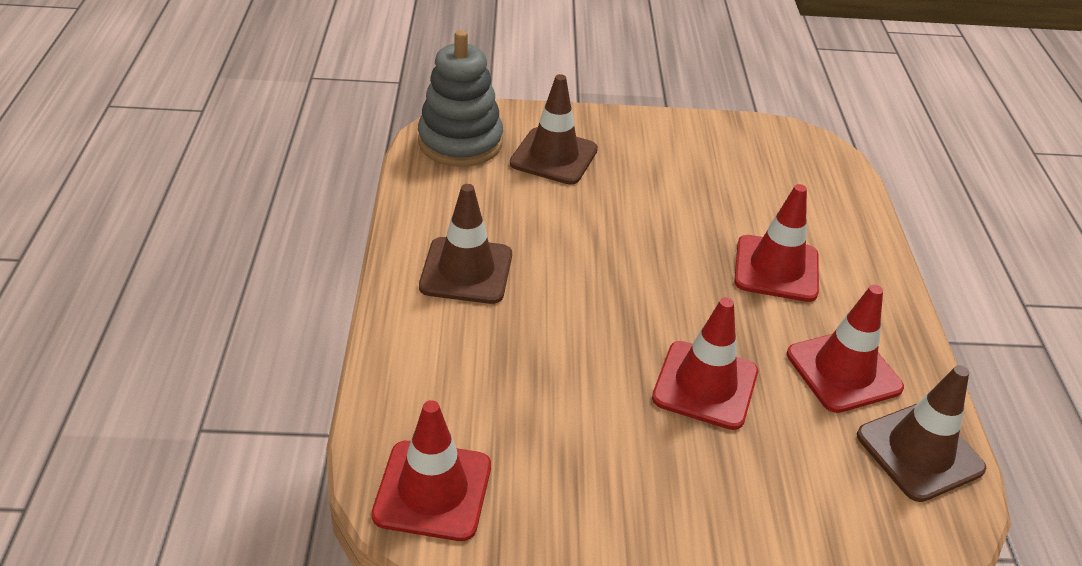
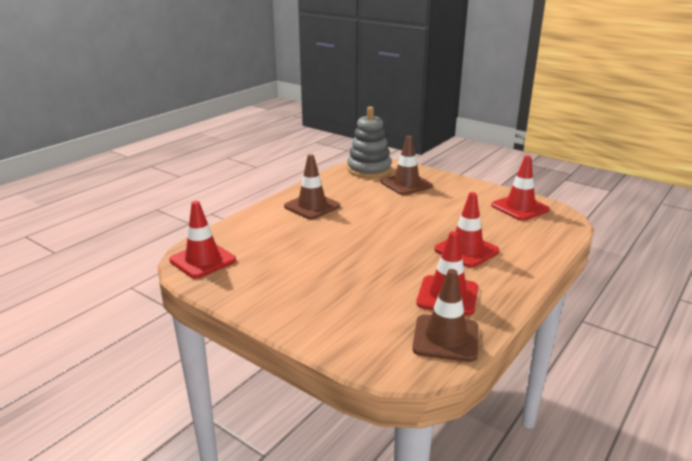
camera: 40 degrees right, 15 degrees down
(705, 385) = (365, 274): red traffic cone -> red traffic cone (520, 208)

